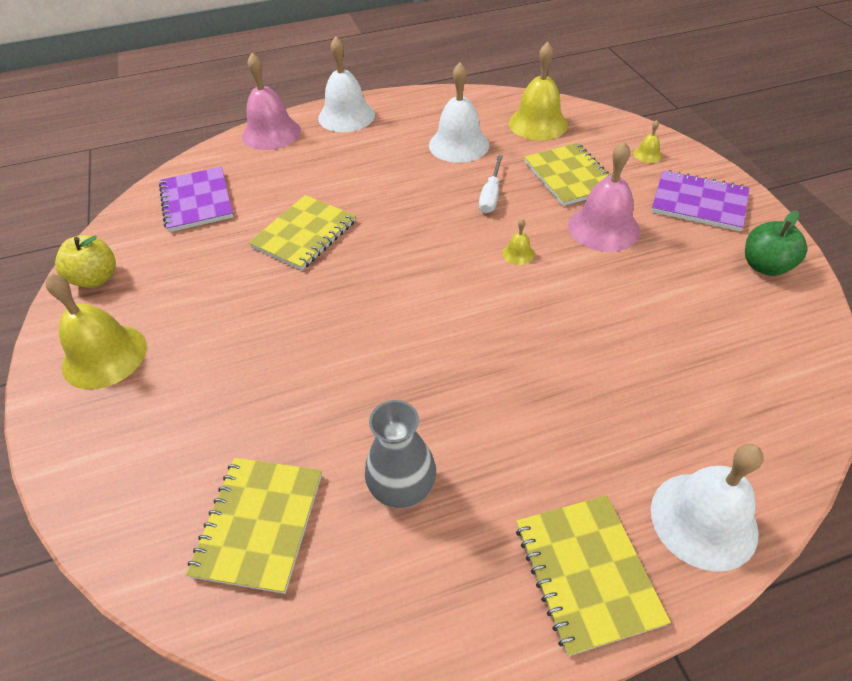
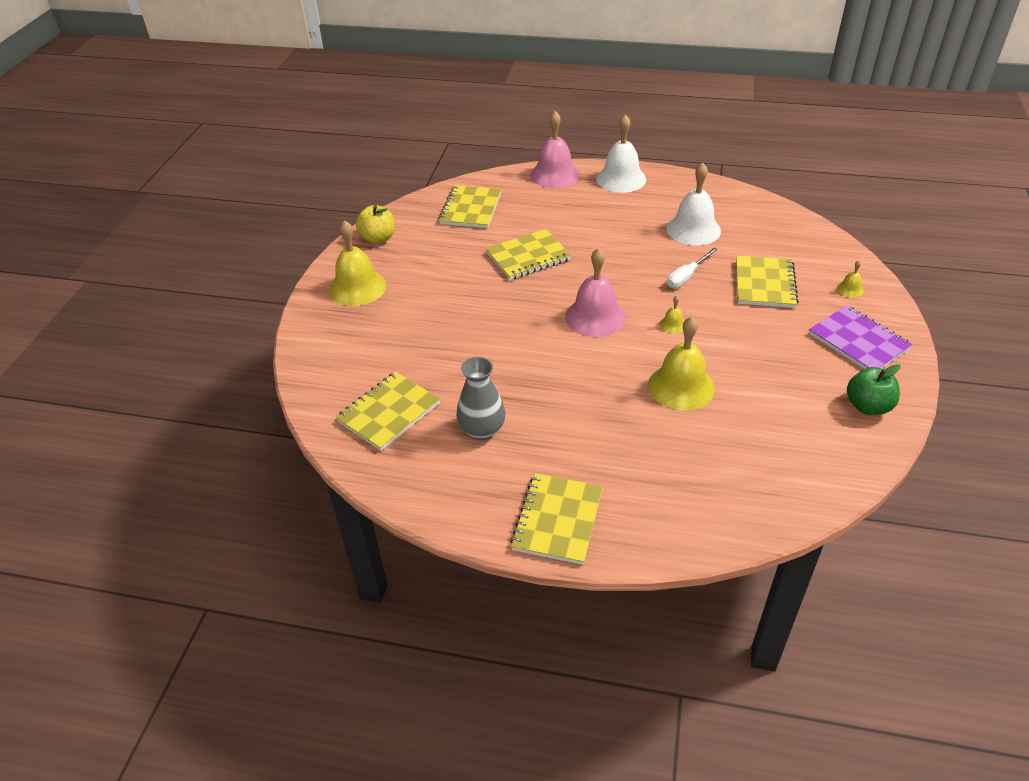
camera: 30 degrees right, 5 degrees down
(197, 201) = (471, 209): purple notebook -> yellow notebook
(538, 123) = (775, 233): yellow bell -> yellow bell (681, 386)
(603, 228) = (757, 331): pink bell -> pink bell (595, 317)
(703, 520) = (658, 529): white bell -> none

